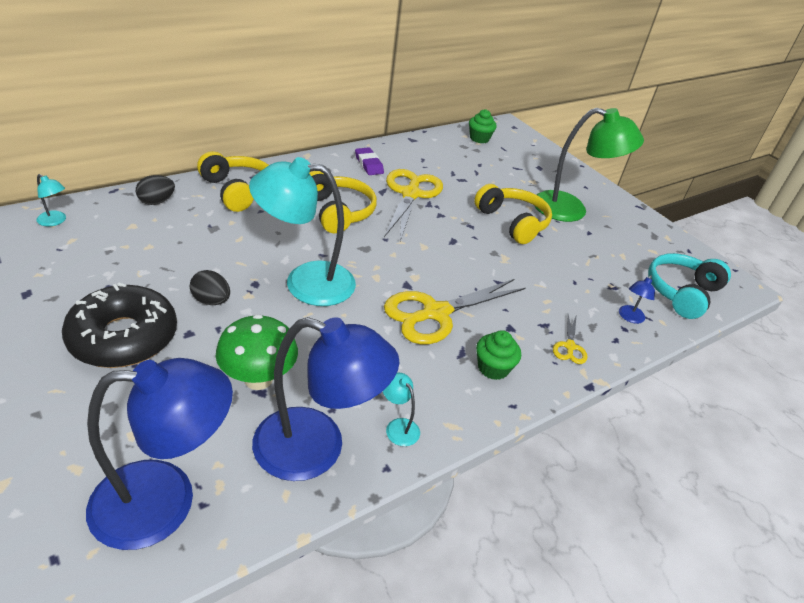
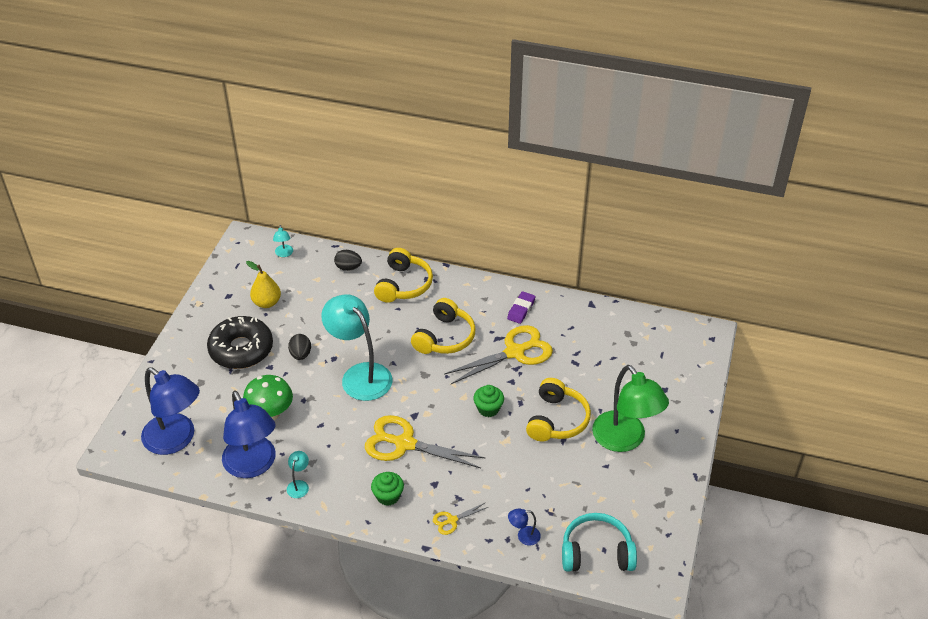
camera: 55 degrees right, 5 degrees up
(95, 275) = (267, 303): none -> yellow pear
(479, 138) = (655, 333): green cupcake -> green cupcake (488, 409)

